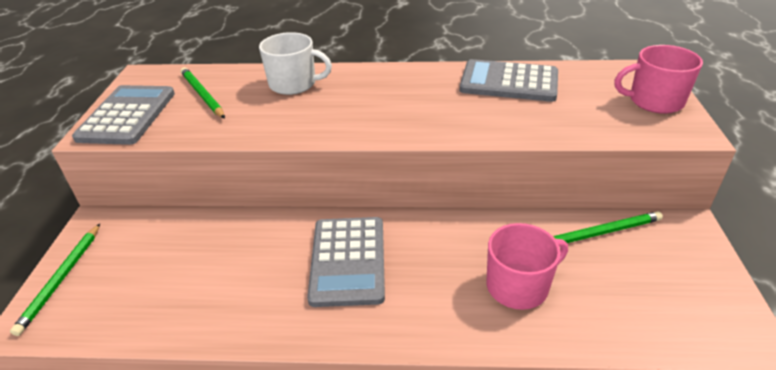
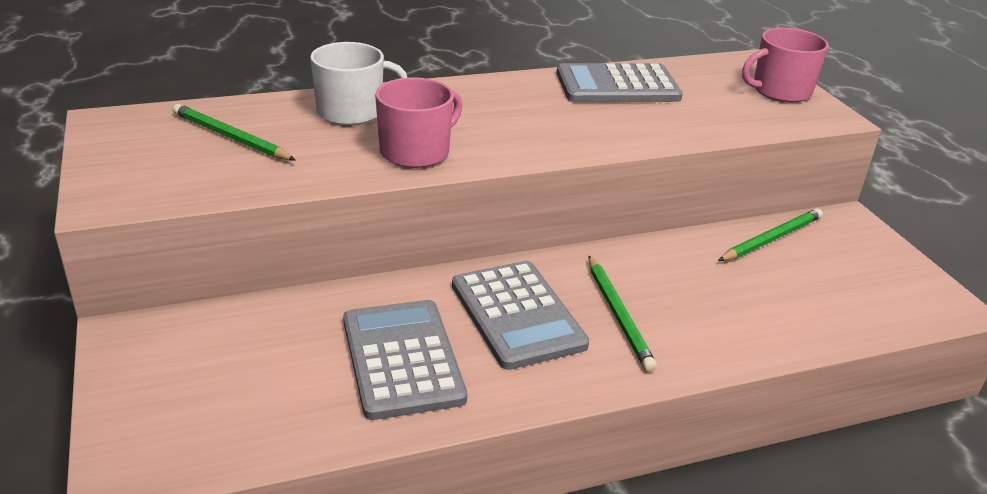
camera: 25 degrees left, 5 degrees down
(61, 279) = (132, 410): green pencil -> green pencil (618, 315)
(127, 115) = (137, 174): grey calculator -> grey calculator (402, 359)
(518, 286) = (721, 304): pink mug -> pink mug (416, 151)

